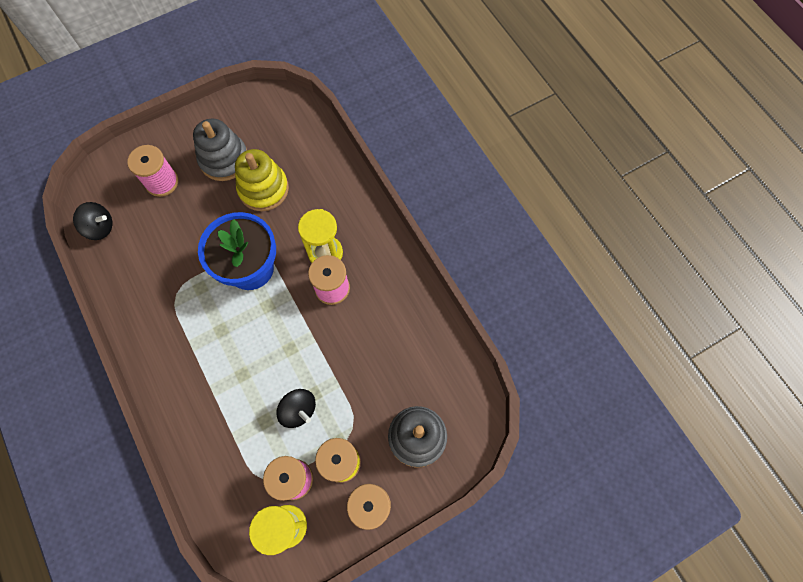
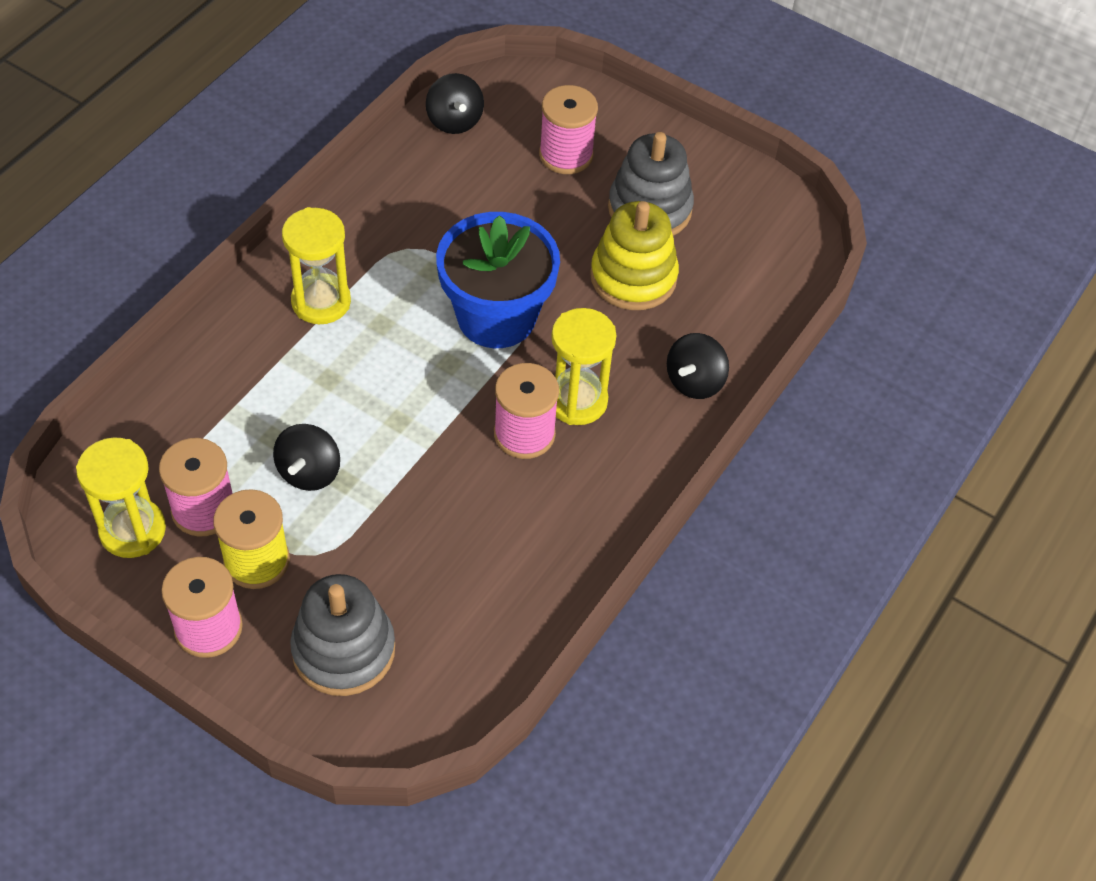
camera: 60 degrees right, 15 degrees down
(186, 356) = (321, 302): none -> yellow hourglass
(343, 193) = (694, 382): none -> black spinning top

